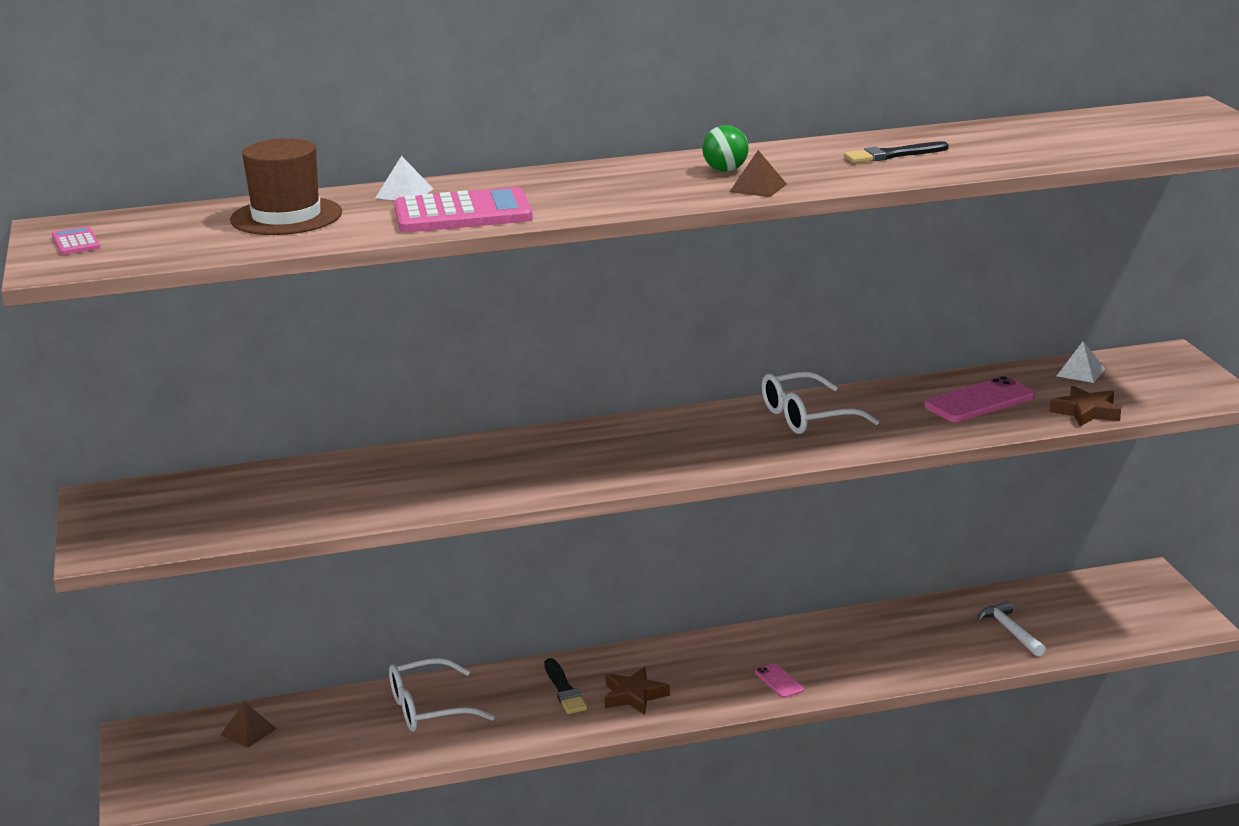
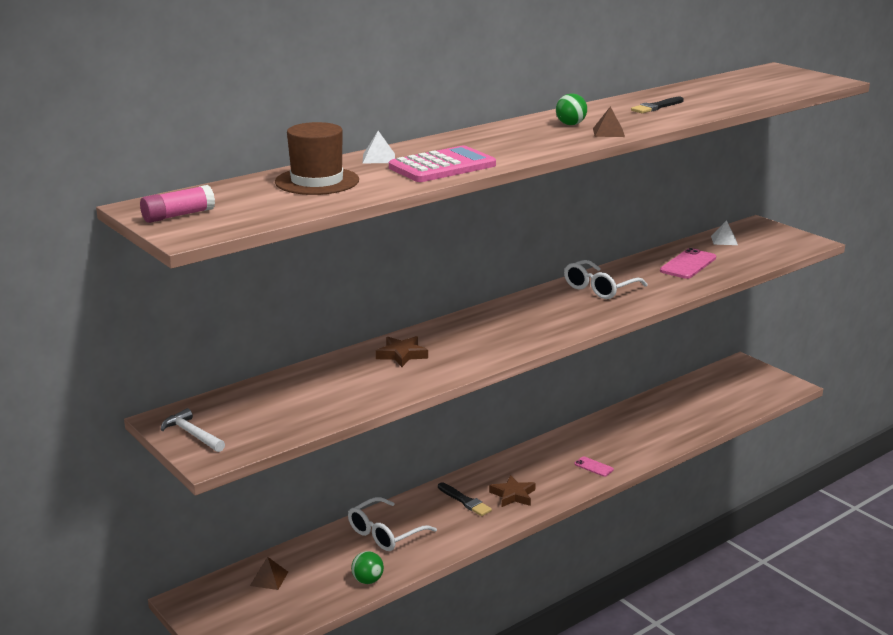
camera: 25 degrees left, 0 degrees up
(76, 242) = (178, 215): pink calculator -> pink glue stick
(359, 762) = (367, 580): none -> green ball
(1010, 631) = (698, 409): white hammer -> white hammer (192, 434)
(1086, 412) = (753, 262): brown star -> brown star (402, 355)

